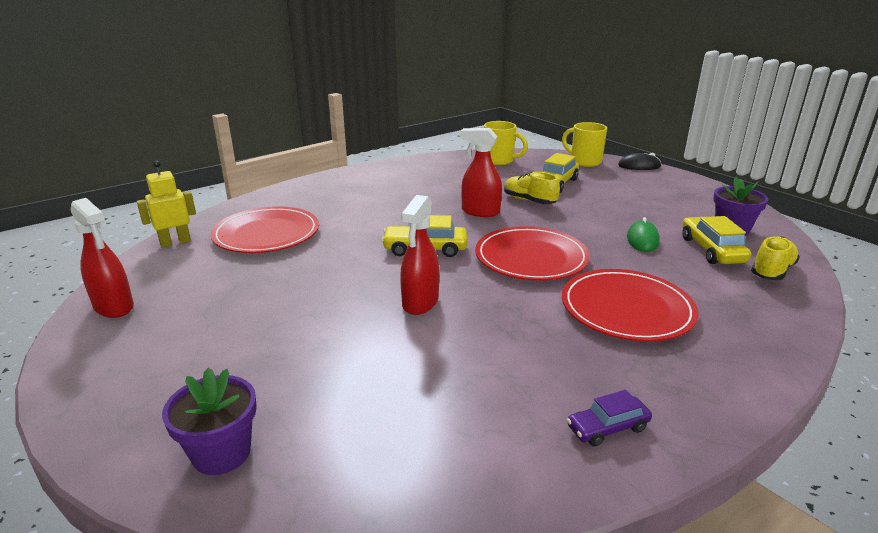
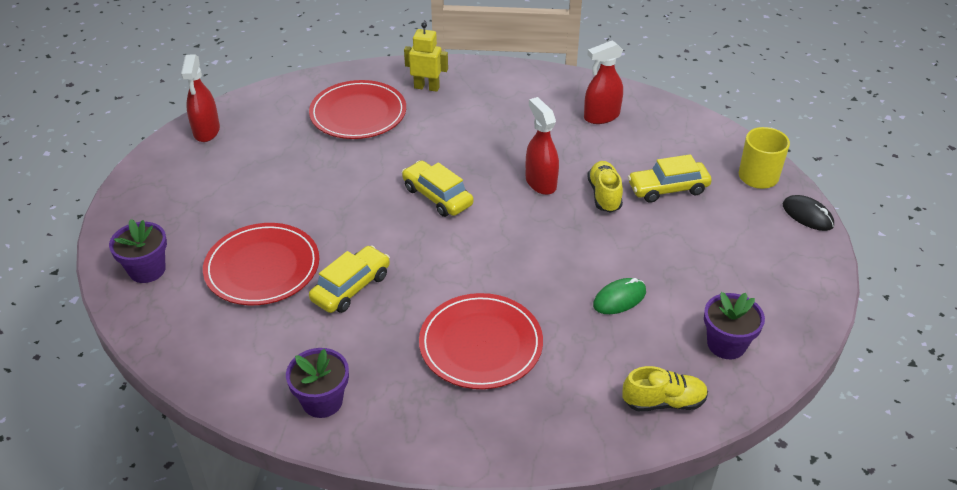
camera: 45 degrees right, 15 degrees up
(175, 242) = (297, 88): yellow robot -> yellow robot (427, 87)
(420, 303) = (362, 242): red spray bottle -> red spray bottle (601, 116)
(500, 161) = (670, 126): yellow mug -> none
(531, 258) = (497, 255): red plate -> red plate (262, 267)
(607, 428) = (322, 401): purple car -> purple flower pot
(712, 250) = (657, 349): yellow car -> yellow car (351, 287)

